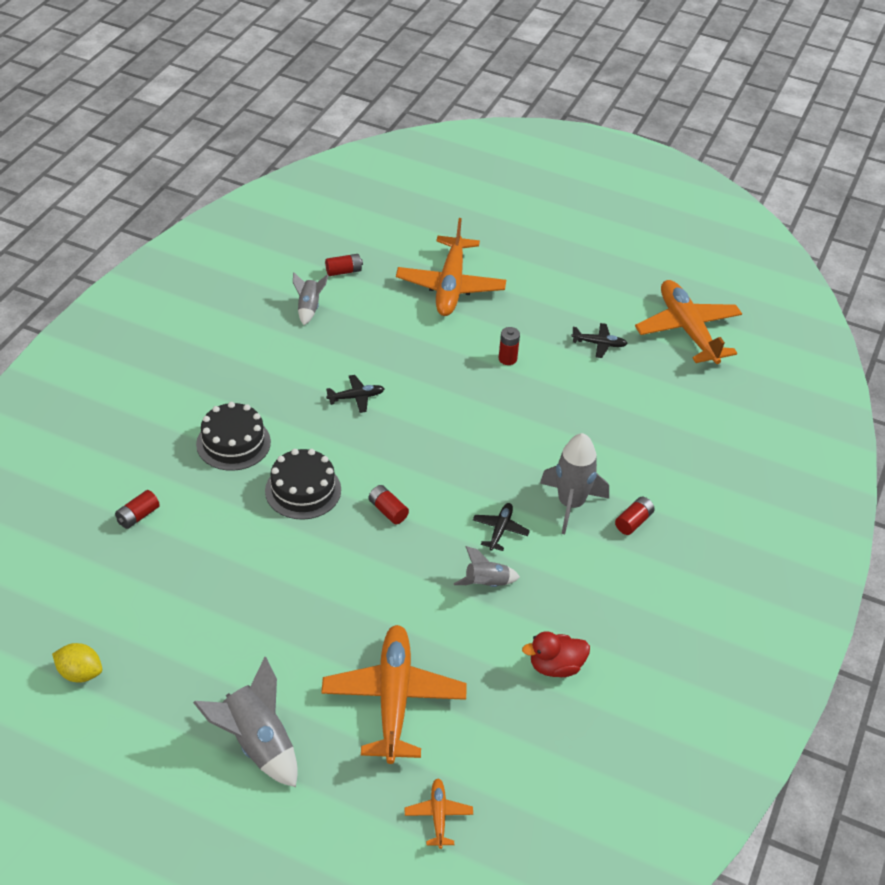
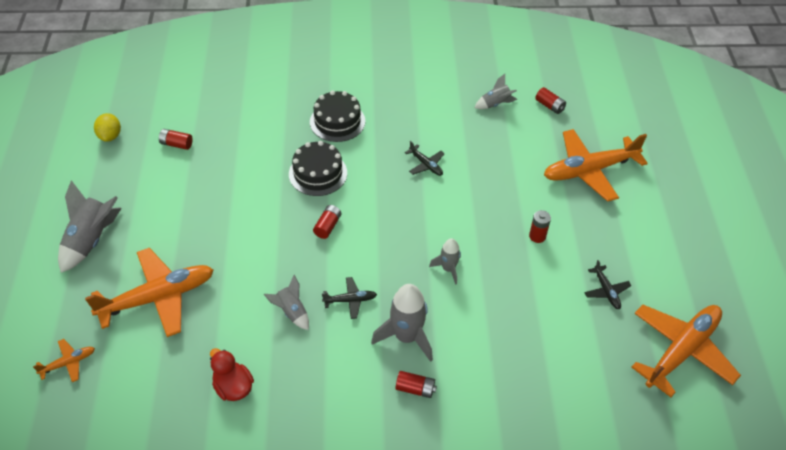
camera: 65 degrees right, 5 degrees up
(138, 516) = (246, 106): red battery -> red battery (176, 144)
(507, 439) = (448, 269): none -> grey rocket

